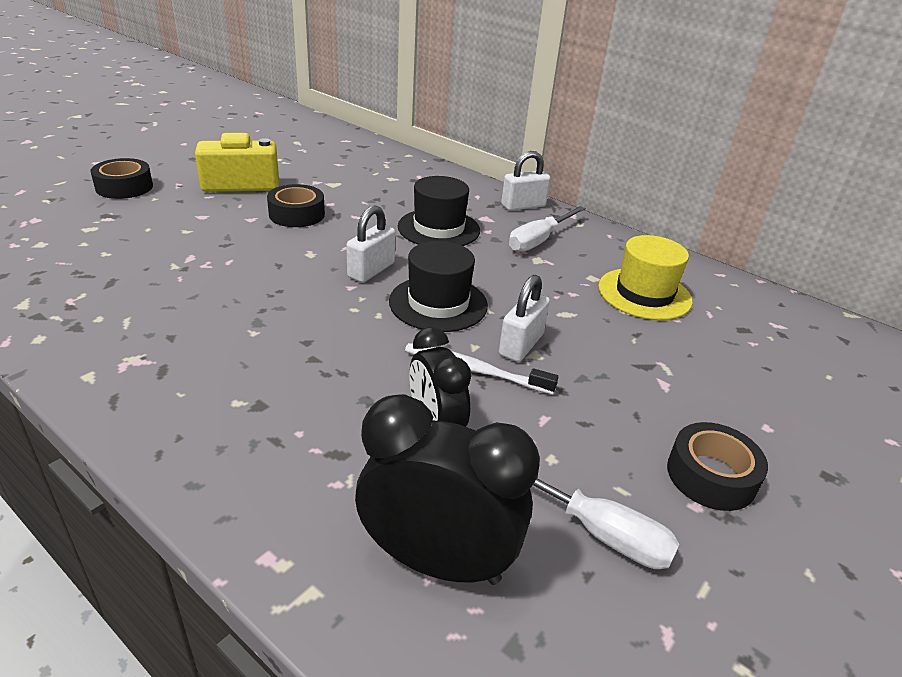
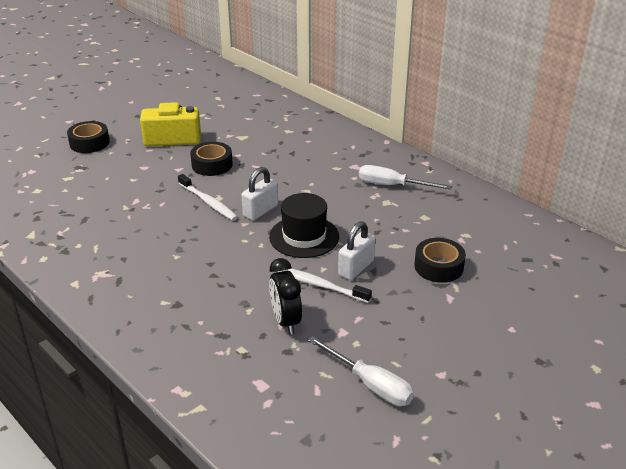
camera: 10 degrees right, 0 degrees up
(295, 259) = (208, 202): none -> white toothbrush
(437, 561) = (272, 396): black clock -> none
(439, 228) = (316, 176): black hat -> none
(523, 206) = (388, 155): white padlock -> none
(539, 240) = (392, 185): white screwdriver -> white screwdriver turned 60 degrees clockwise
(644, 294) = (460, 230): yellow hat -> none
(711, 476) = (458, 357): black tape -> black tape (438, 266)

